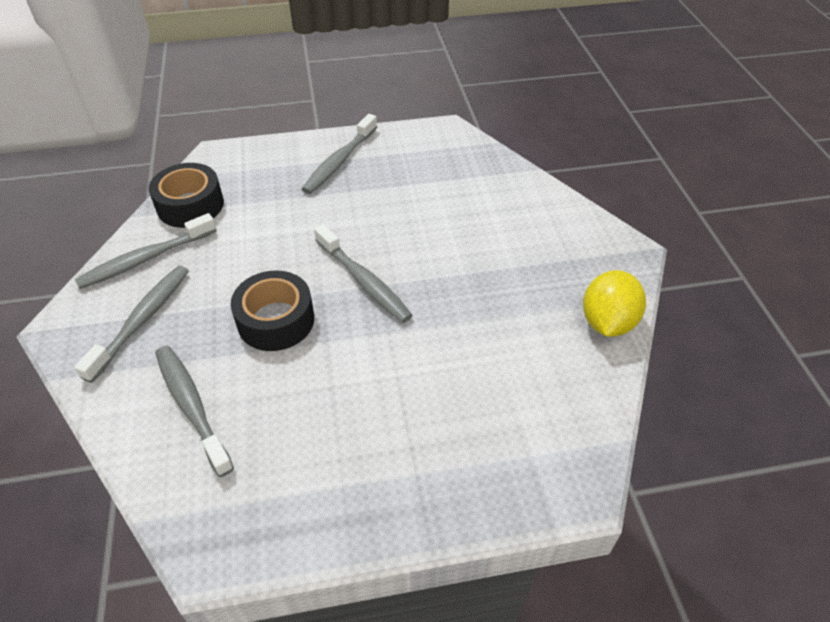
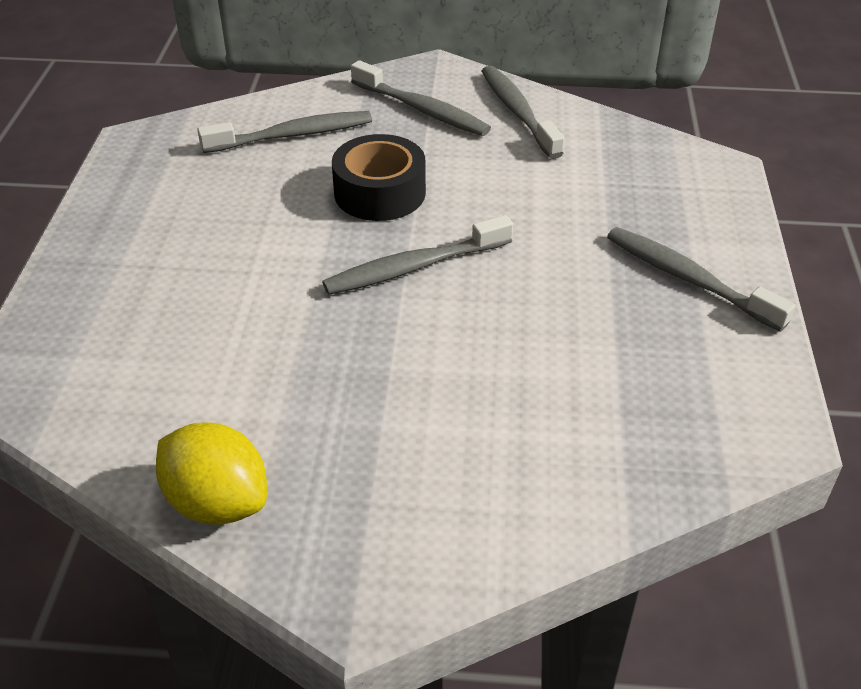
camera: 105 degrees right, 5 degrees down
(190, 205) = (609, 143): black tape -> none

